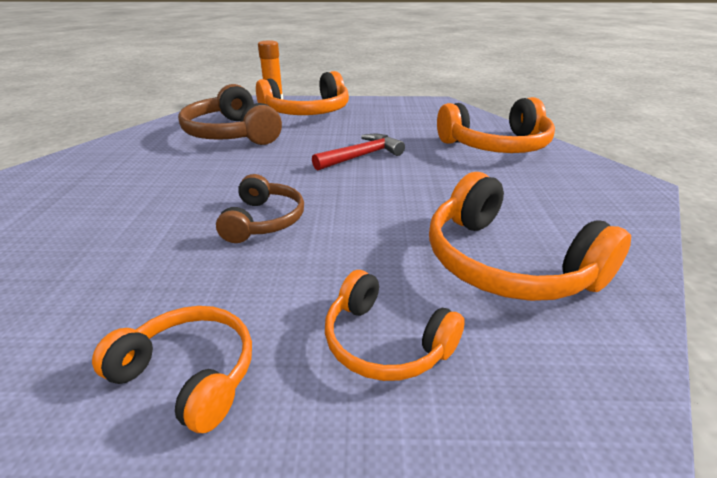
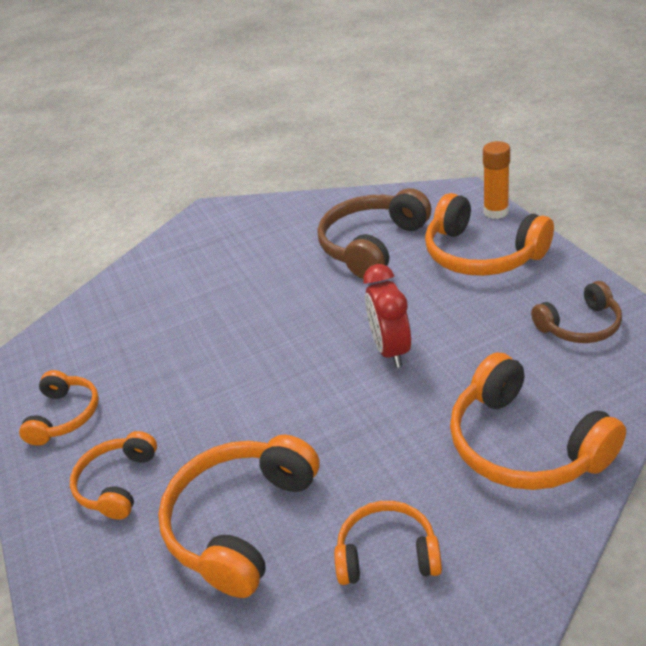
camera: 70 degrees right, 5 degrees up
(264, 220) = (225, 357): brown headphones -> brown headphones (580, 326)
(361, 156) = (391, 350): red hammer -> red clock
(572, 206) = (387, 553): none -> orange headphones

